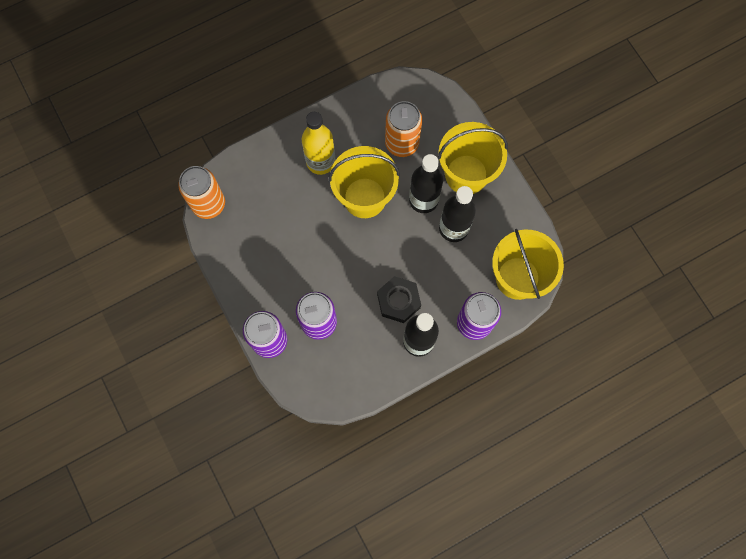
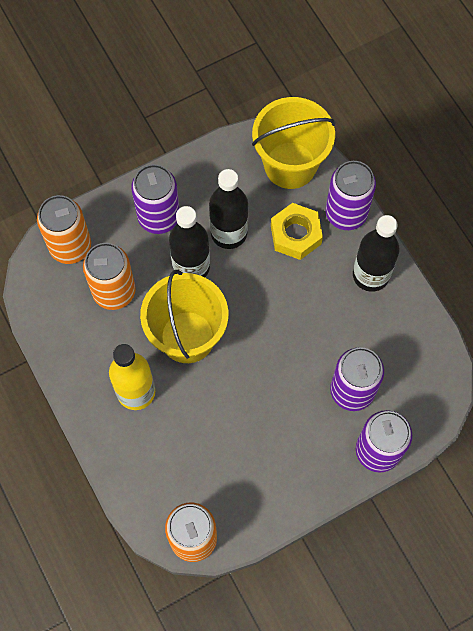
camera: 90 degrees left, 5 degrees down
(398, 301) = (322, 297): black nut -> none
(439, 110) = (70, 246): none -> orange can
(453, 281) = (295, 235): none -> yellow nut
(466, 174) = (159, 217): yellow bucket -> purple can

